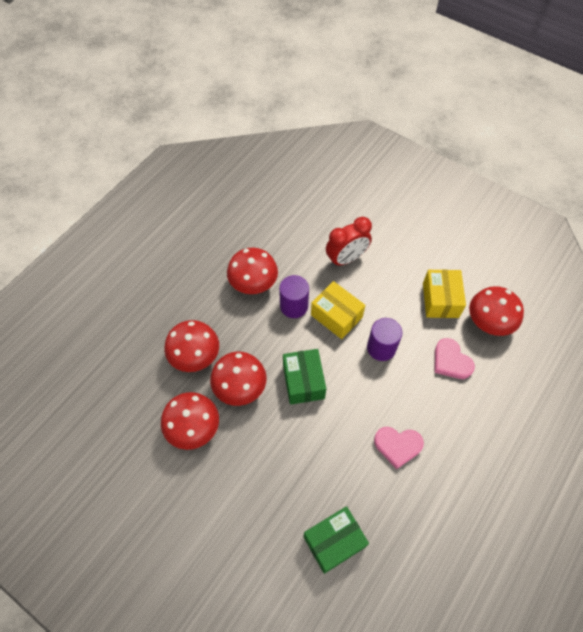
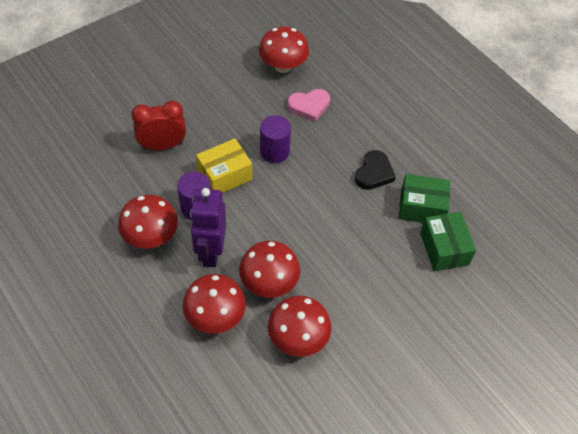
camera: 75 degrees left, 5 degrees down
(254, 332) = (211, 252): none -> purple robot
(303, 381) = (284, 225): green box -> green box (421, 207)
(346, 259) = (162, 145): red clock -> red clock turned 90 degrees counterclockwise
(397, 446) = (374, 173): pink heart -> black heart
(440, 300) = (245, 90): yellow box -> none

